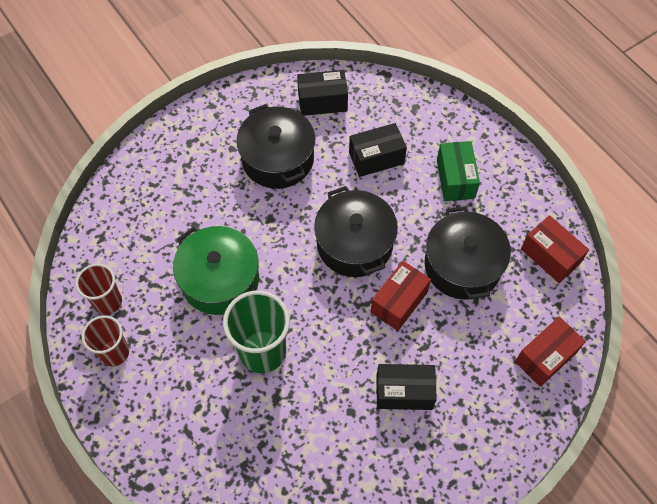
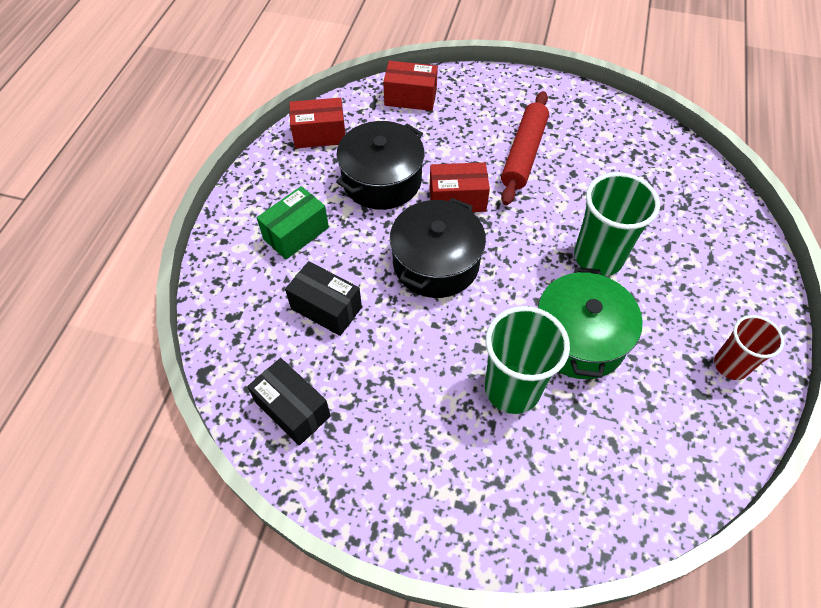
camera: 130 degrees left, 5 degrees down
(108, 302) = (704, 415): red cup -> none
(227, 214) = (512, 389): none -> green cup
(278, 159) = (406, 395): black pot -> none
(404, 392) = (524, 154): black box -> red rolling pin
(550, 256) = (319, 135): red box -> red box turned 75 degrees clockwise

